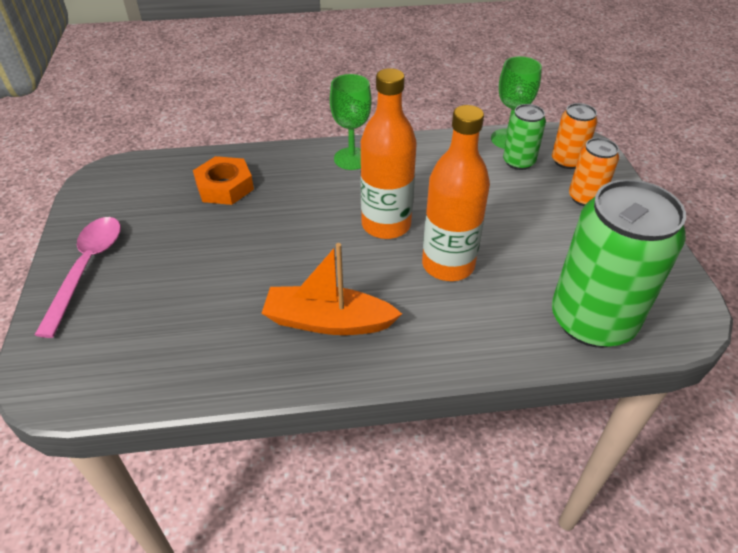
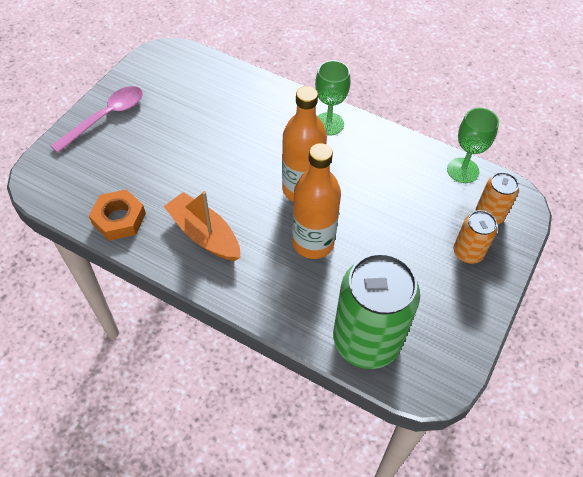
camera: 35 degrees right, 10 degrees up
(225, 187) = (227, 101): orange nut -> orange nut (119, 219)
(518, 162) = (449, 194): green can -> none

